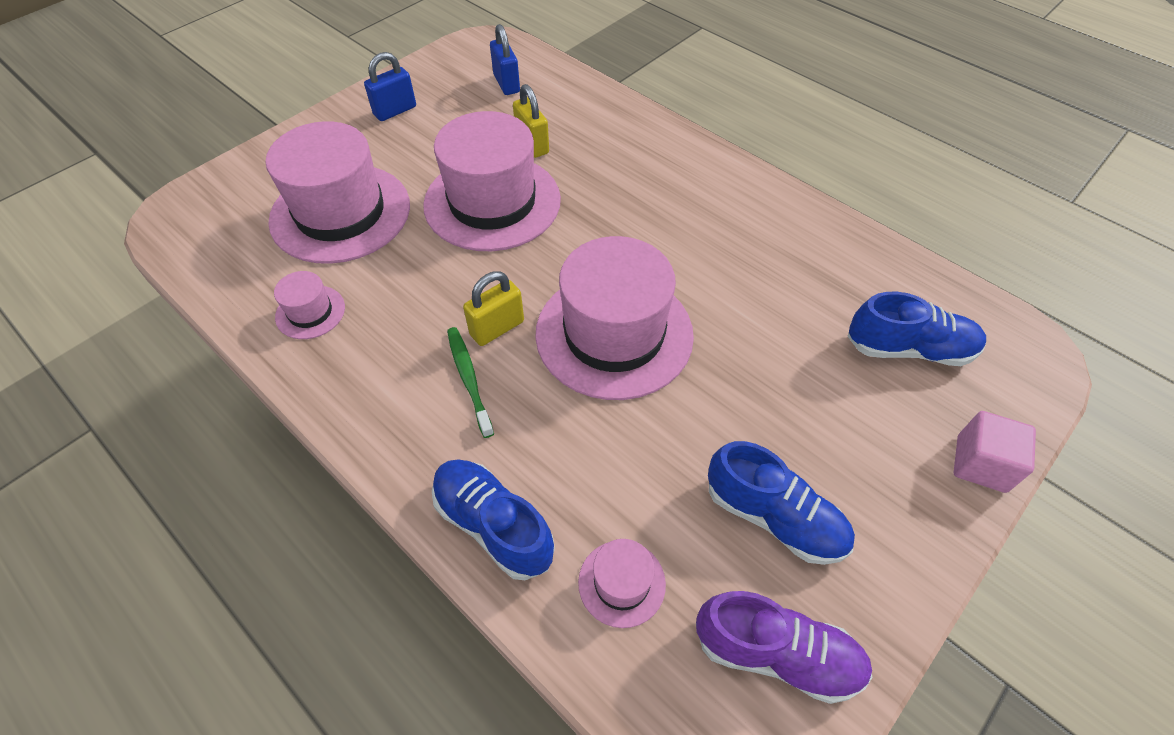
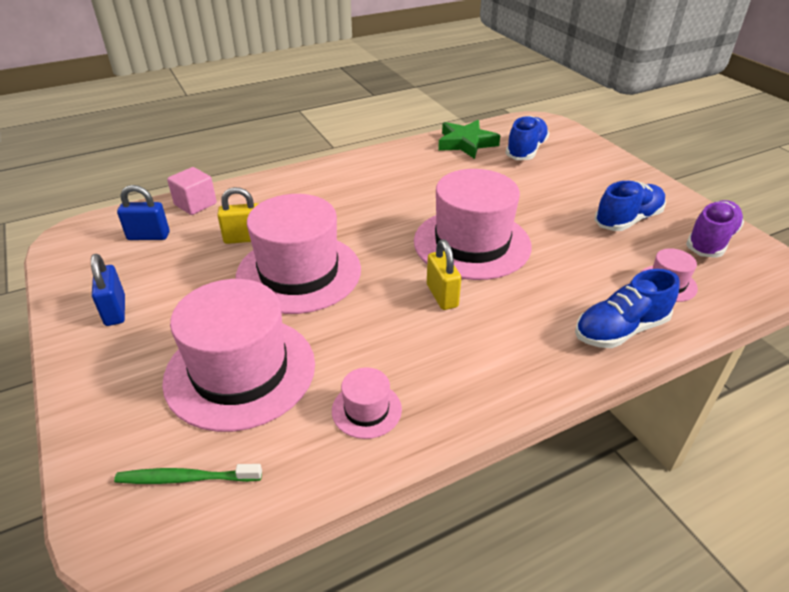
camera: 70 degrees left, 15 degrees down
(469, 379) = (486, 319): green toothbrush -> green toothbrush (185, 478)
(876, 272) = (466, 143): none -> green star
(981, 464) = (604, 154): pink cube -> pink cube (195, 204)

